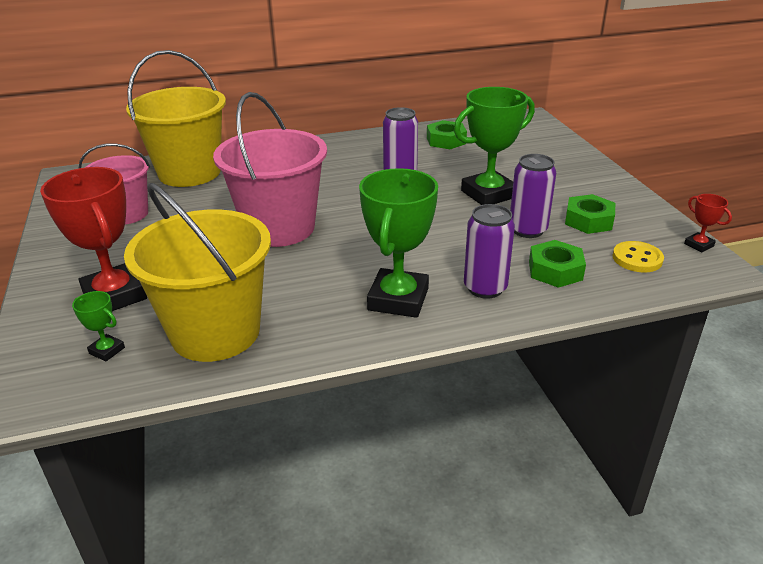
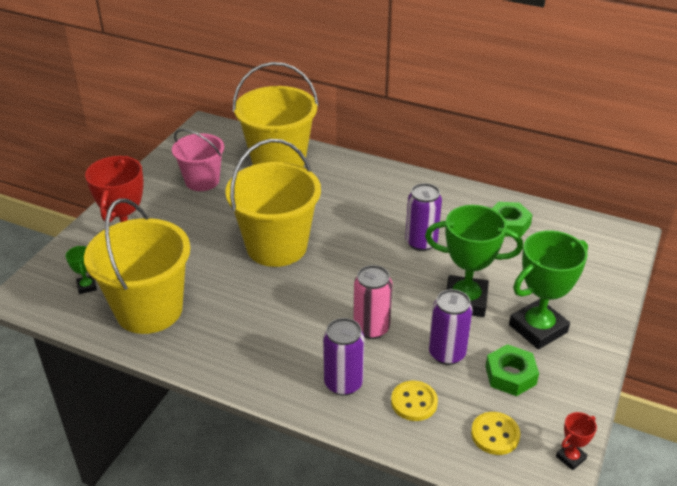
camera: 40 degrees right, 5 degrees up
(279, 228) = (276, 246): pink bucket -> yellow bucket
(398, 299) = (276, 354): green trophy -> green trophy (538, 328)
(448, 242) = (371, 328): none -> pink can
(555, 270) = (414, 402): green nut -> yellow button
(699, 245) = (570, 458): red trophy -> red trophy turned 45 degrees clockwise

